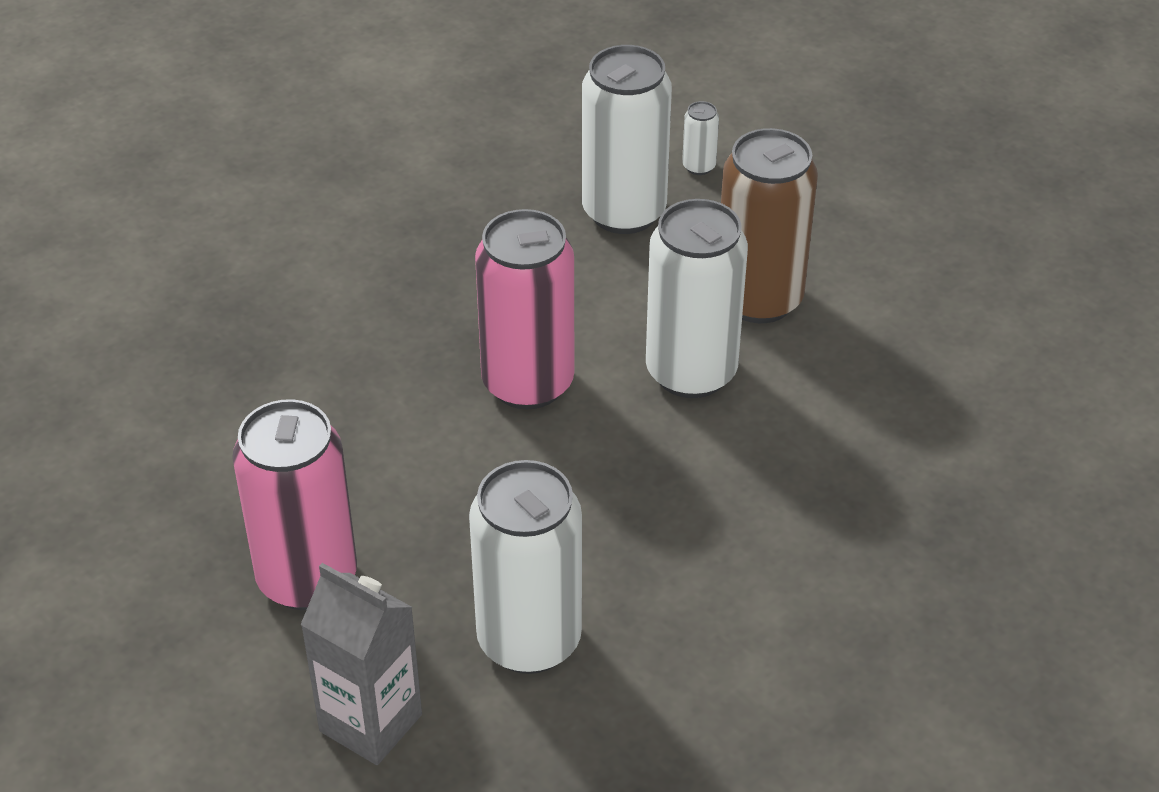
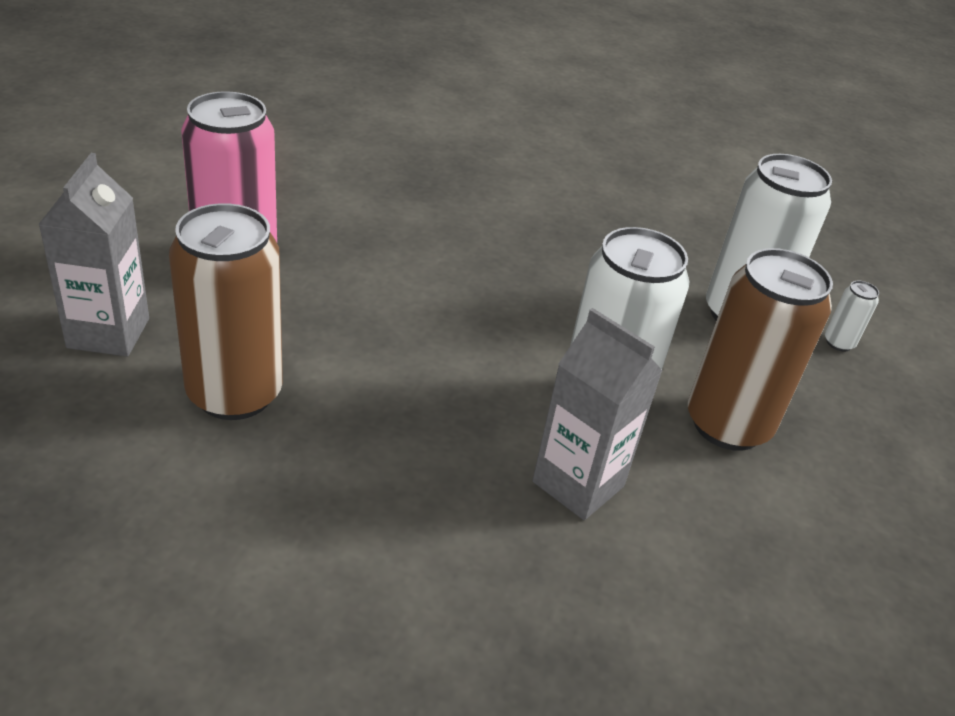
camera: 55 degrees right, 5 degrees down
(528, 383) = (509, 316): pink can -> none
(529, 640) = (234, 394): white can -> brown can
(776, 433) = (578, 484): none -> grey carton

